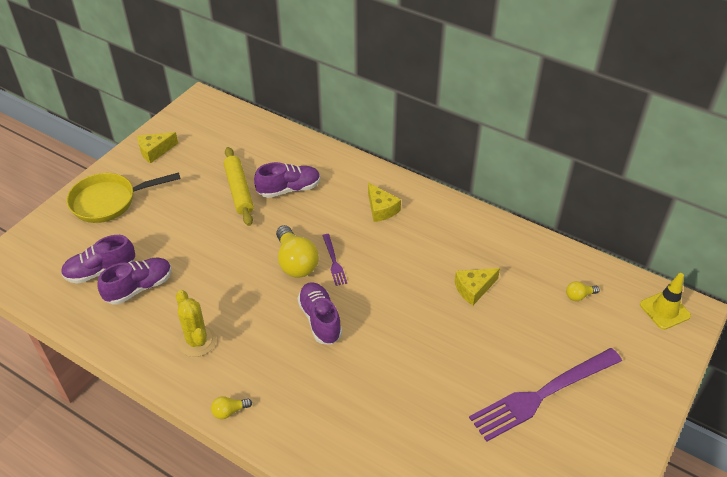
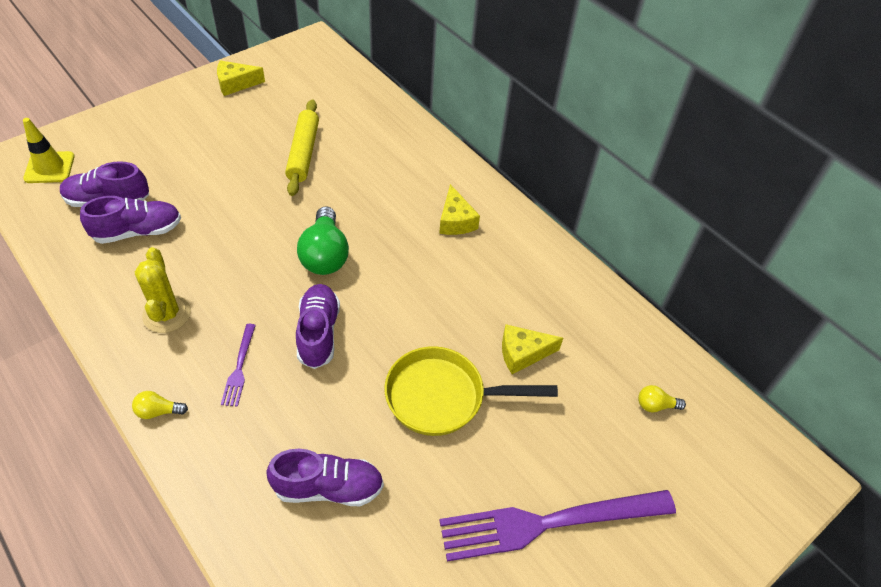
camera: 15 degrees right, 5 degrees up
(109, 201) = (158, 126): yellow pan -> yellow pan (443, 397)
(289, 189) = (360, 167): purple shoe -> purple shoe (328, 488)
(295, 262) = (325, 255): yellow light bulb -> green light bulb
(334, 261) = (369, 267): purple fork -> purple fork (239, 368)
(664, 310) = (765, 462): yellow traffic cone -> yellow traffic cone (49, 167)

